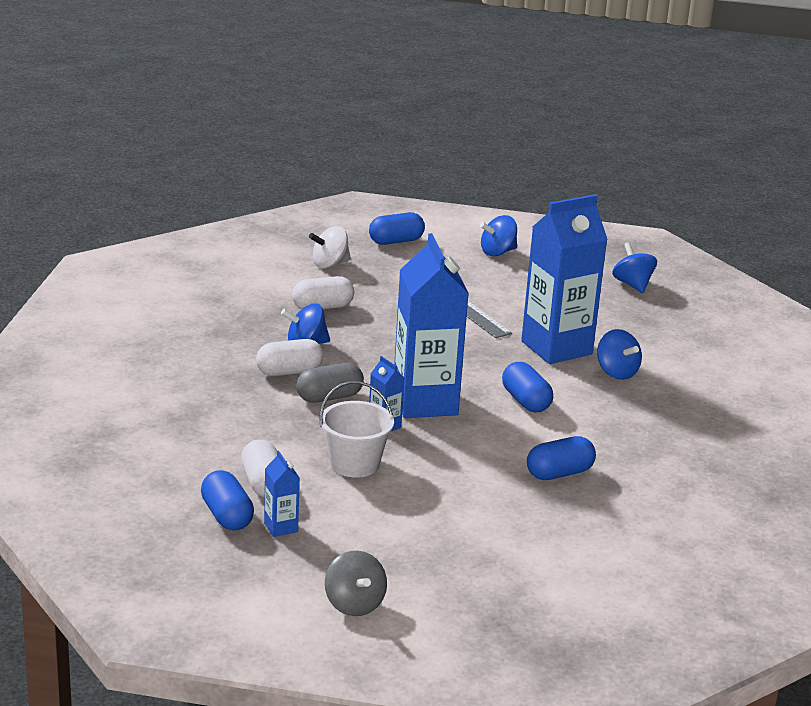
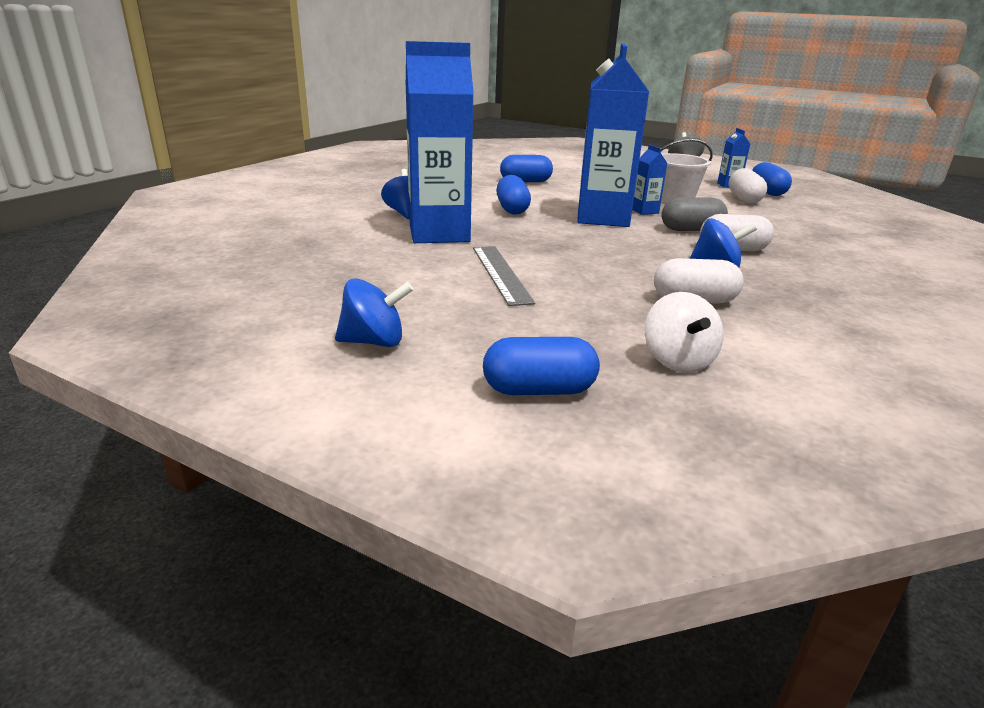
camera: 160 degrees left, 0 degrees up
(330, 264) = (677, 361): white spinning top -> white spinning top turned 90 degrees clockwise
(632, 284) = (251, 273): blue spinning top -> none

